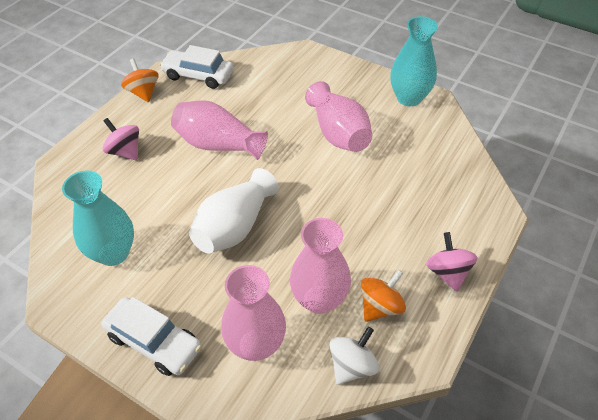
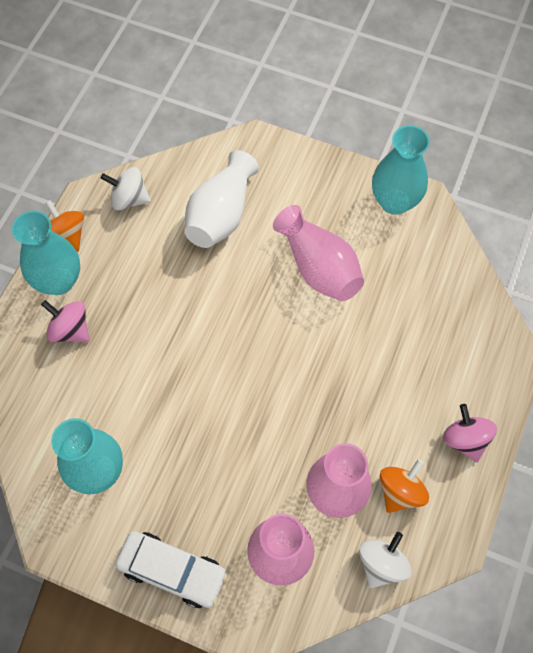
camera: 10 degrees left, 15 degrees up
(127, 119) = (58, 281): none -> turquoise vase
(198, 75) = (129, 199): white car -> white spinning top
(218, 144) = (180, 304): pink vase -> none
(235, 227) = (225, 416): white vase -> white vase (221, 214)

